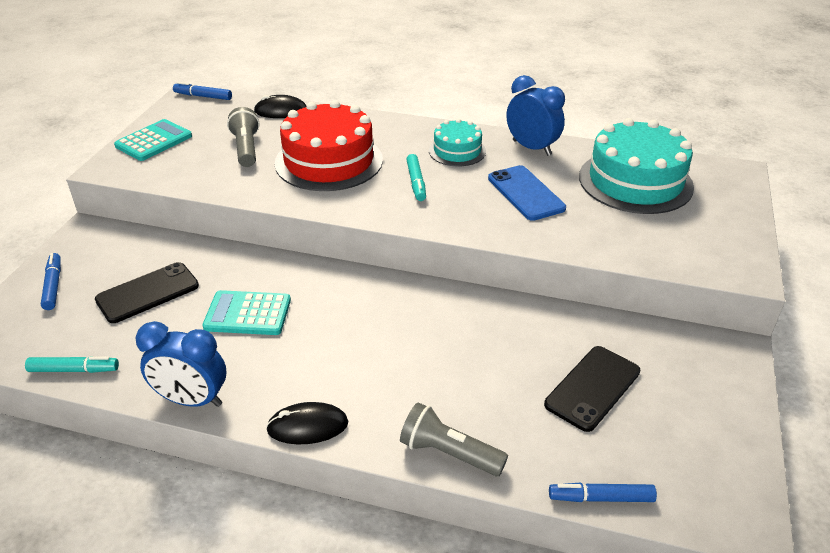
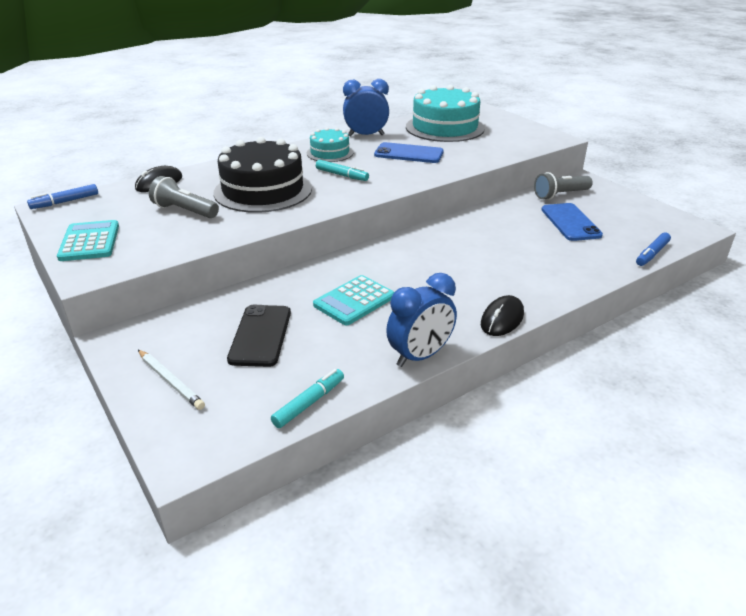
camera: 50 degrees left, 5 degrees down
(53, 286) = (170, 381): blue marker -> white pencil
(329, 161) = (263, 190): red cake -> black cake
(449, 453) = (577, 281): grey flashlight -> grey flashlight (560, 195)
(592, 388) = (570, 222): black phone -> blue phone

